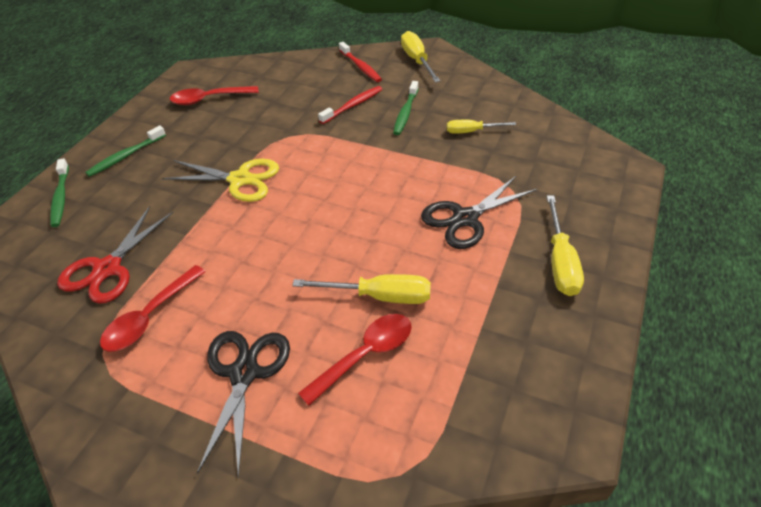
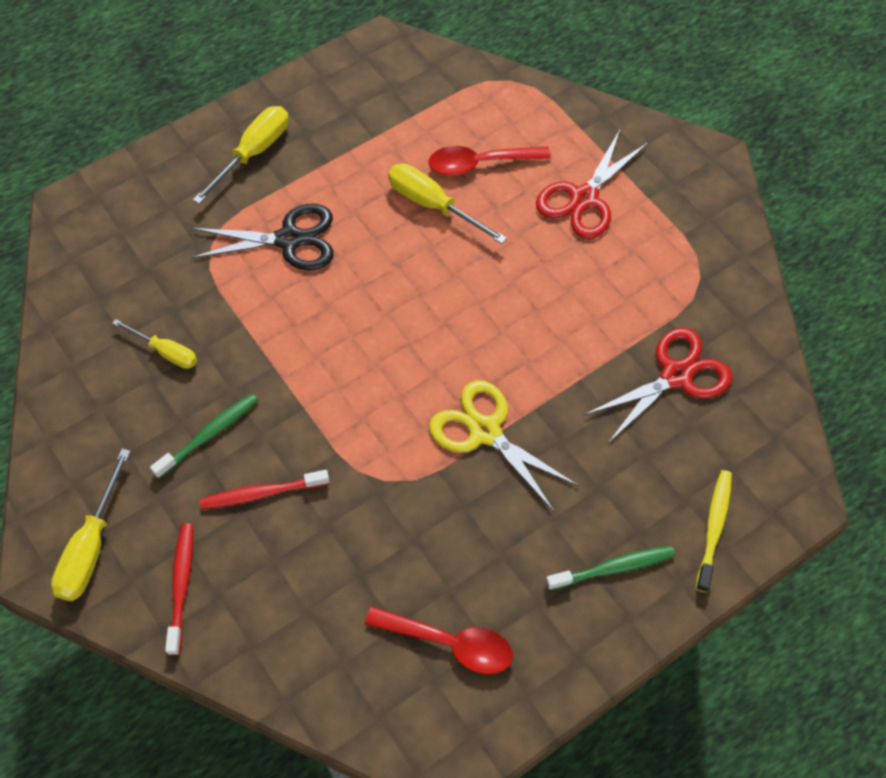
camera: 150 degrees left, 15 degrees up
(61, 197) = (714, 528): green toothbrush -> yellow toothbrush
(149, 317) = (648, 293): red spoon -> none
(244, 373) = (584, 198): black scissors -> red scissors

